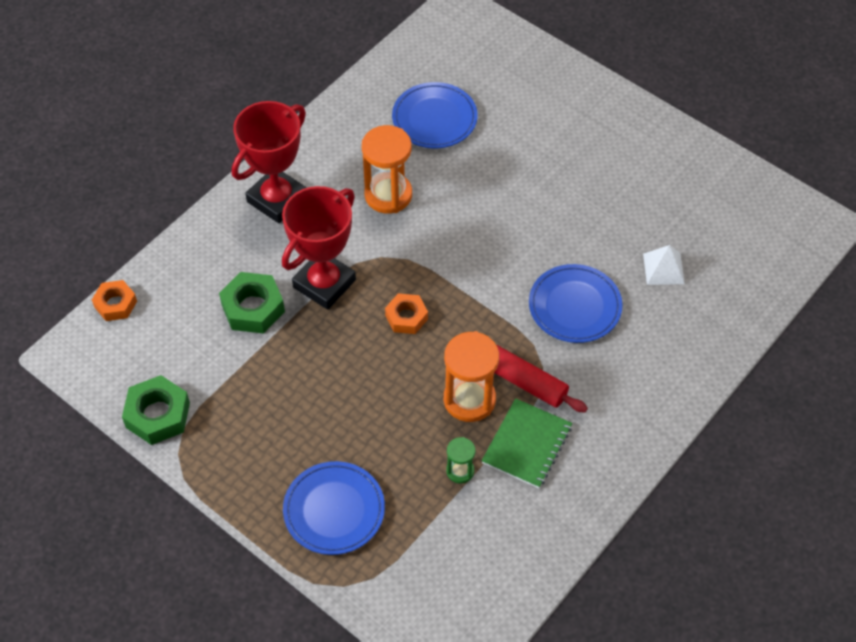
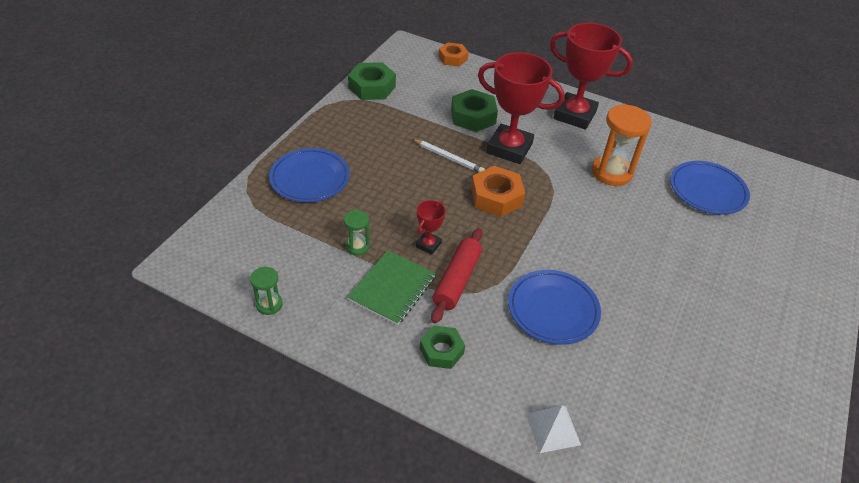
camera: 75 degrees right, 10 degrees down
(328, 351) = (448, 158): none -> white pencil
(406, 317) = (496, 197): orange nut -> orange nut, size x1.50
(469, 399) = (428, 245): orange hourglass -> red trophy
(527, 445) = (392, 288): green notebook -> green notebook turned 75 degrees counterclockwise
(532, 568) = (269, 304): none -> green hourglass
(612, 414) = (441, 351): none -> green nut
(663, 268) = (631, 381): white pyramid -> white pyramid (552, 429)

